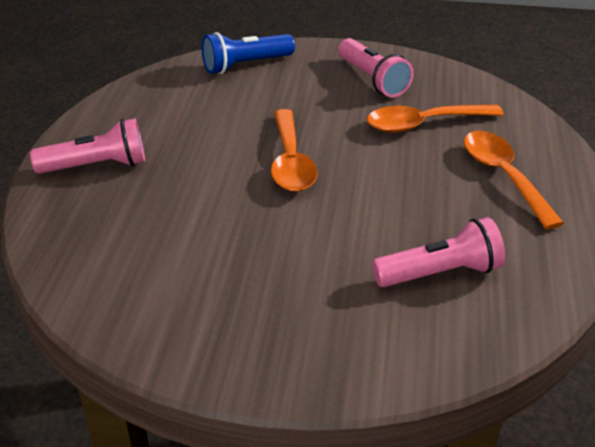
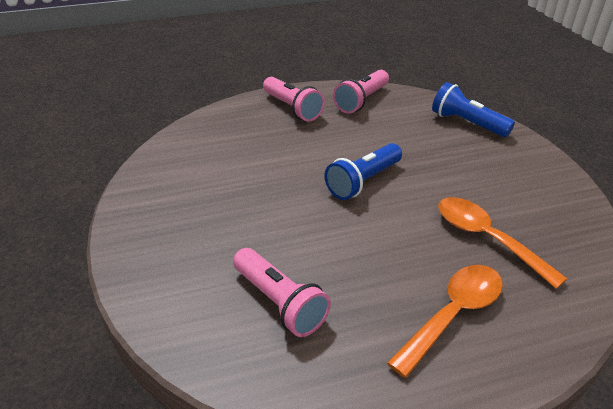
camera: 65 degrees right, 0 degrees up
(291, 162) = (363, 181): orange spoon -> blue flashlight
(372, 80) = (522, 190): pink flashlight -> pink flashlight (361, 101)

